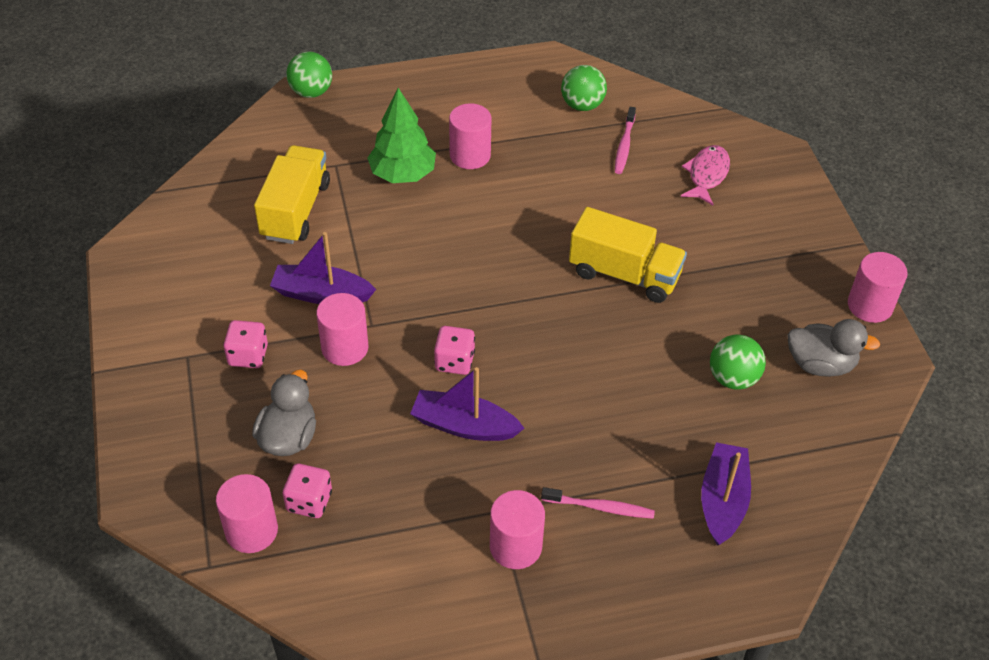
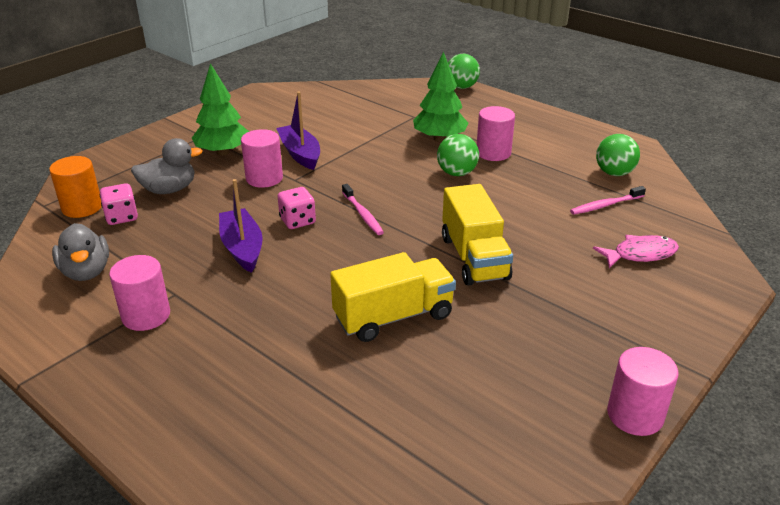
camera: 55 degrees right, 15 degrees down
(248, 355) = (223, 152): pink dice -> green tree
(251, 531) = (82, 207): pink cylinder -> orange cylinder
(295, 210) = (358, 120): yellow truck -> yellow truck (393, 316)
(600, 507) = (219, 342): pink toothbrush -> pink toothbrush (362, 214)
(723, 500) = (286, 410): purple boat -> none
(733, 378) = (433, 360): green ball -> green ball (456, 173)
(820, 364) = (516, 410): grey duck -> grey duck (86, 272)

